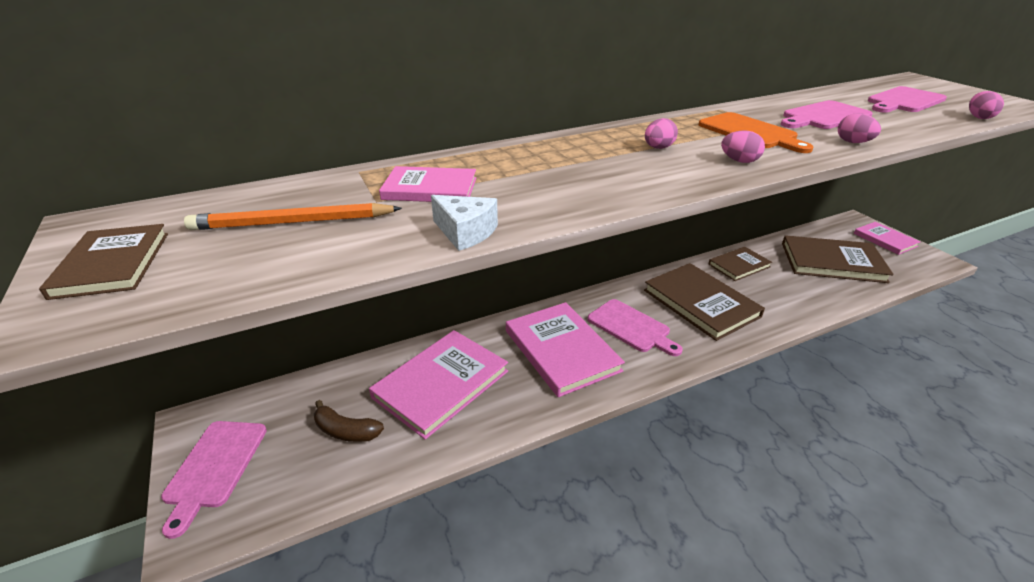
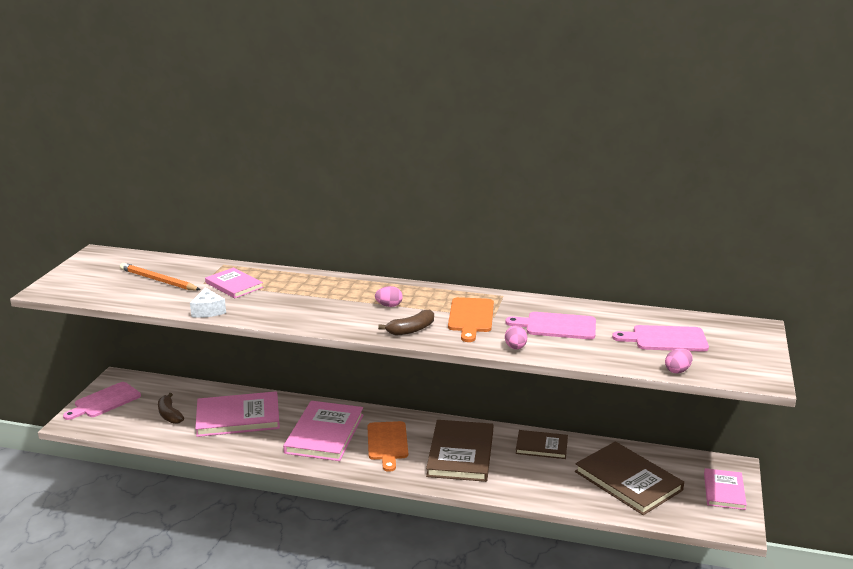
camera: 40 degrees right, 10 degrees down
(112, 264) = (83, 274): brown book -> none
(631, 327) = (387, 443): pink cutting board -> orange cutting board
(739, 161) = (411, 330): pink egg -> brown banana

